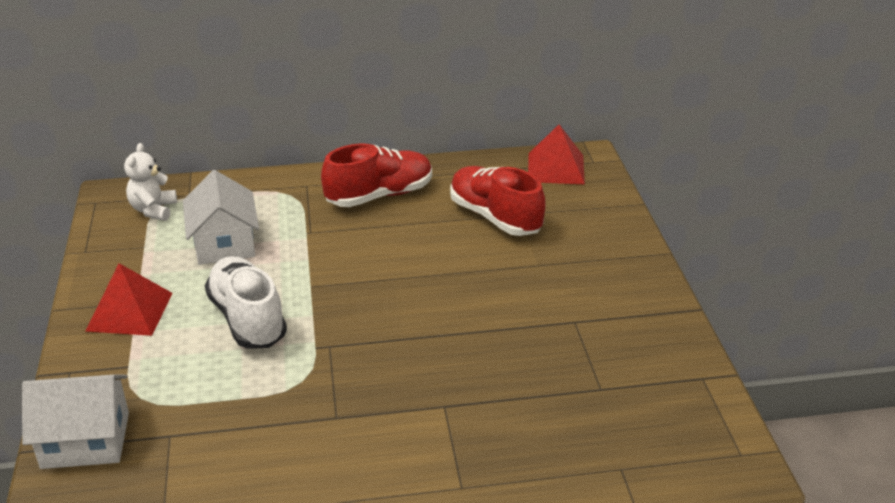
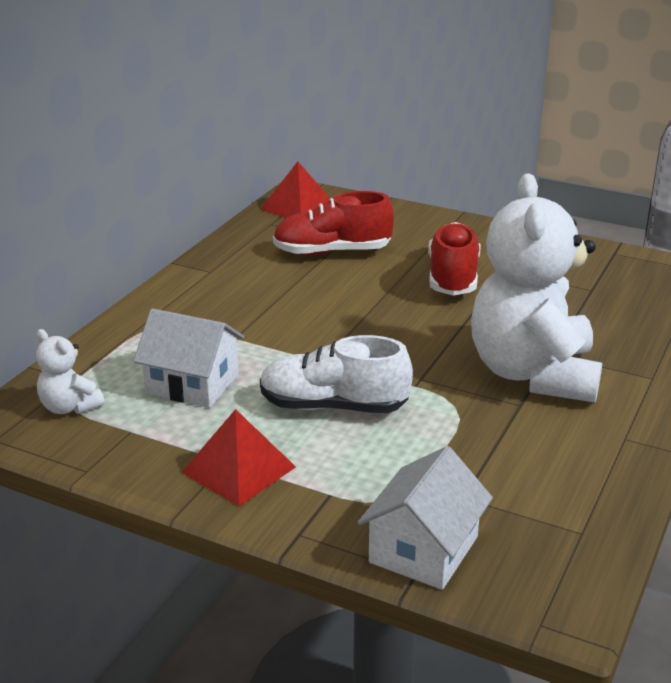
camera: 55 degrees left, 5 degrees down
(379, 195) = (227, 287): red shoe -> red shoe (453, 277)
(396, 406) = (533, 374): none -> white teddy bear

